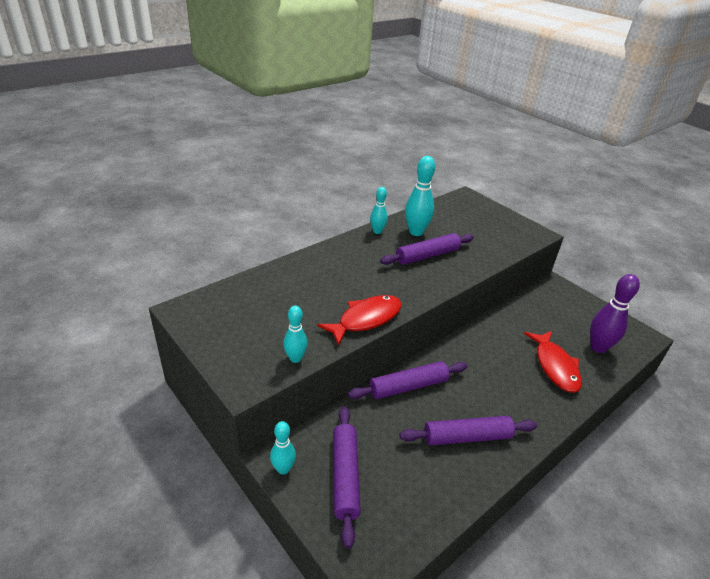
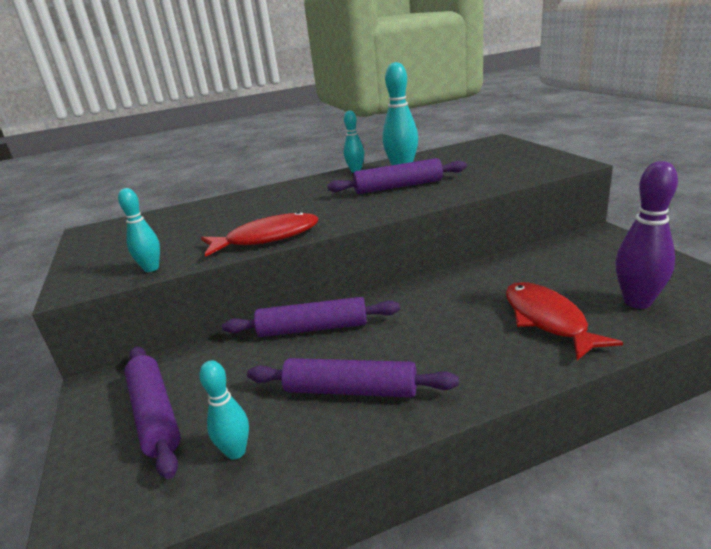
camera: 25 degrees right, 10 degrees down
(283, 469) = (94, 397): turquoise bowling pin -> turquoise bowling pin (236, 452)
(345, 476) = (155, 414): purple rolling pin -> purple rolling pin turned 45 degrees counterclockwise
(555, 366) = (547, 320): red fish -> red fish turned 150 degrees clockwise

